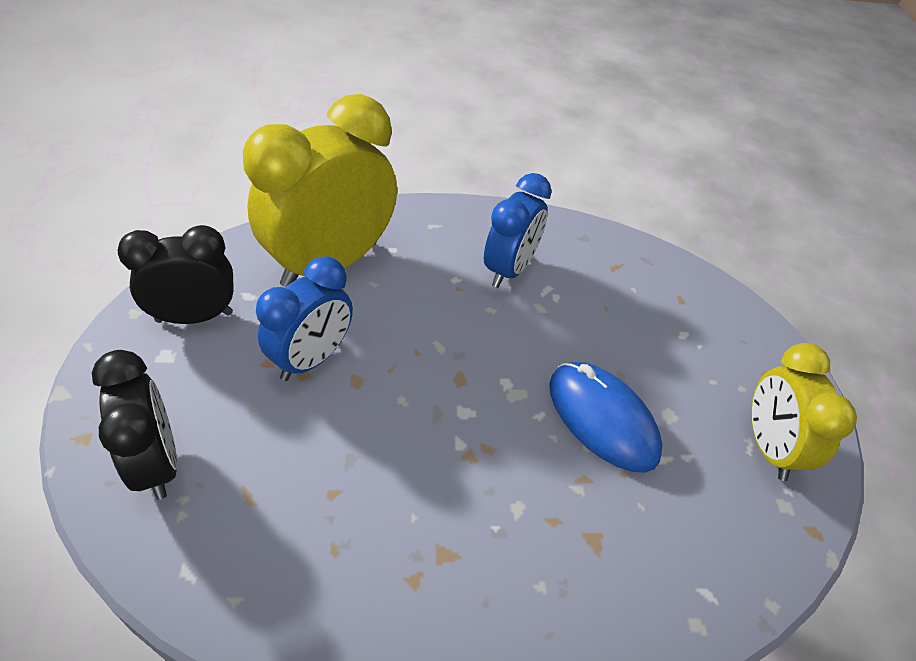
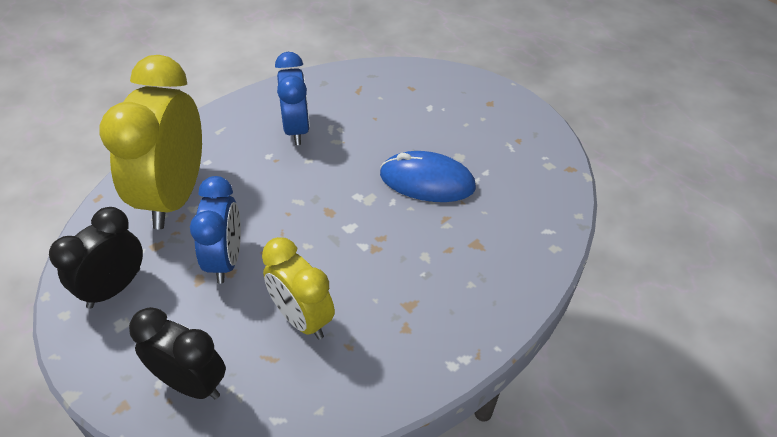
camera: 35 degrees left, 0 degrees up
(768, 447) = (519, 141): yellow clock -> yellow clock (302, 318)

